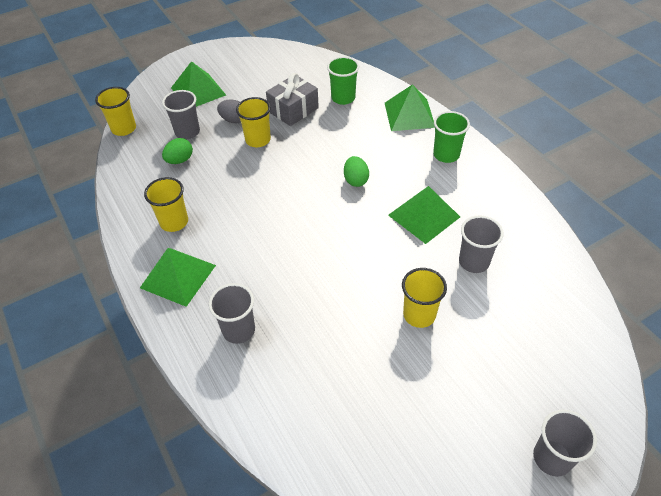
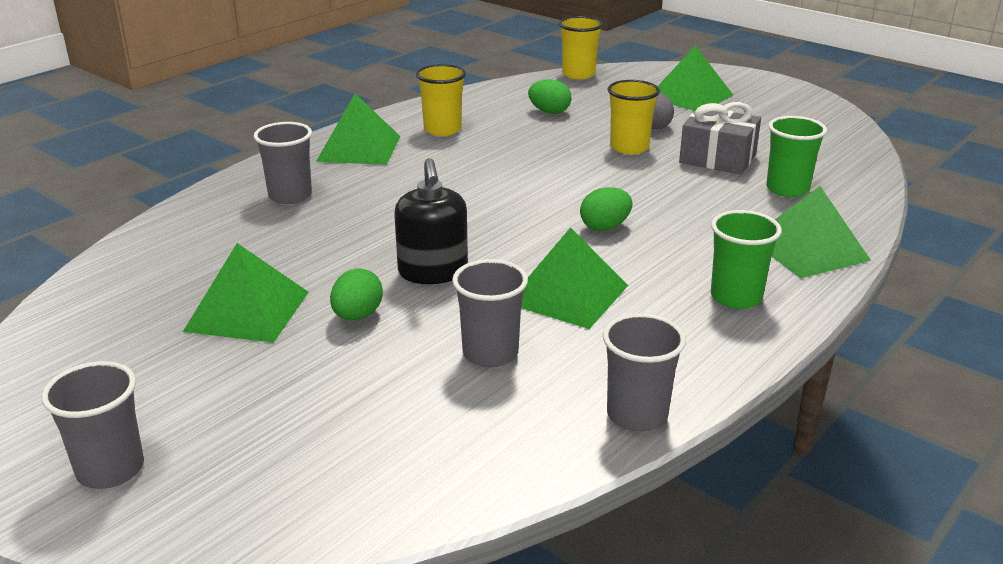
camera: 70 degrees right, 20 degrees down
(187, 132) = (604, 106): grey cup -> grey cup (637, 415)
(379, 269) = (433, 272): none -> black soap dispenser
(396, 373) = (247, 311): none -> green pyramid
(419, 315) = (357, 316): yellow cup -> green egg

